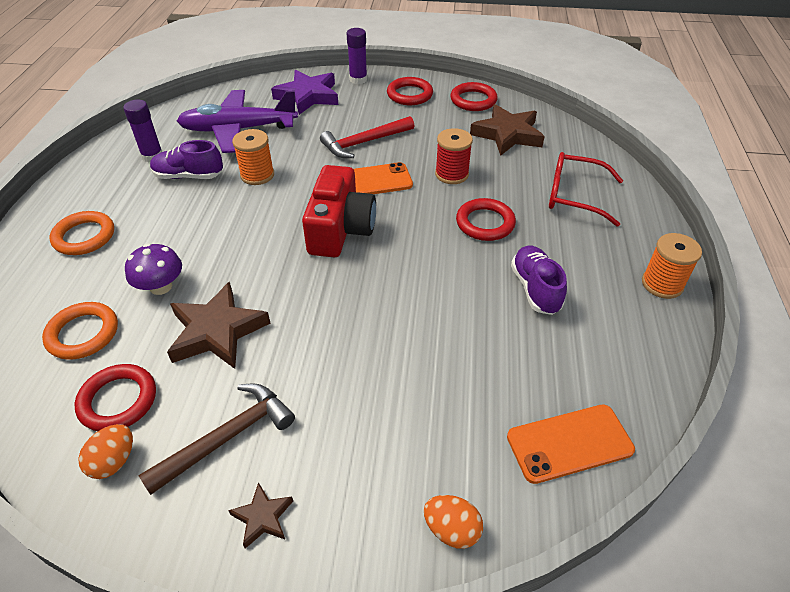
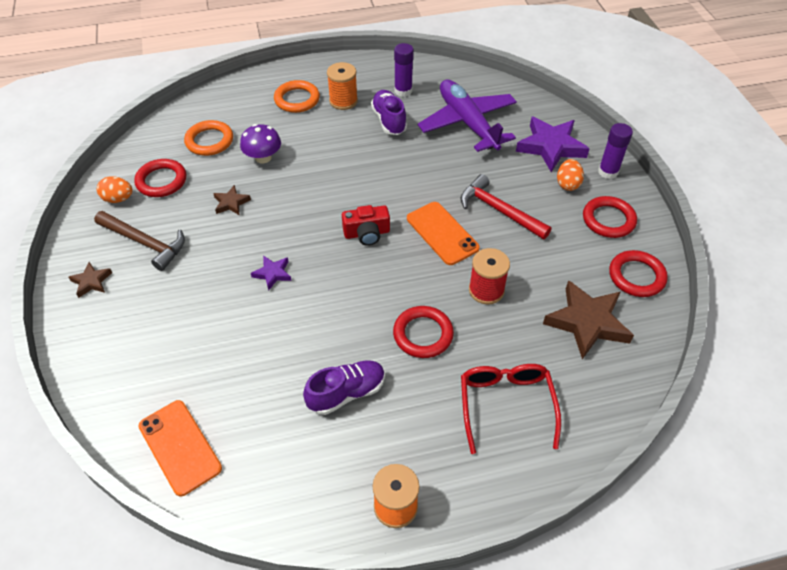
camera: 70 degrees right, 5 degrees up
(217, 331) = (231, 203): brown star -> brown star, size x0.50
(257, 175) = (411, 158): orange spool -> orange spool (343, 101)
(340, 229) = (367, 233): red camera -> red camera, size x0.58
(355, 314) = (272, 274): none -> purple star
(451, 529) = (96, 384): orange egg -> orange egg (567, 184)

